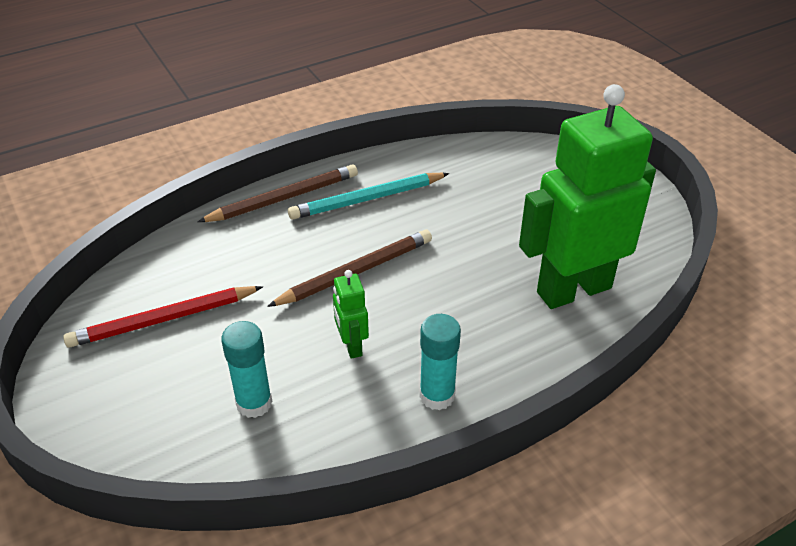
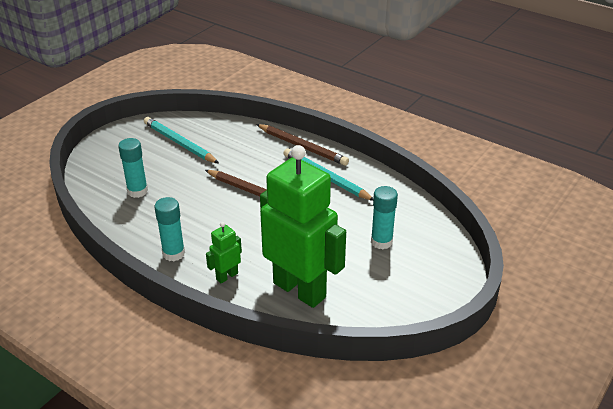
camera: 65 degrees right, 5 degrees down
(163, 320) = (179, 143): red pencil -> turquoise pencil
(351, 346) = (195, 210): green robot -> green robot (227, 276)
(520, 196) = (381, 242): none -> turquoise glue stick

